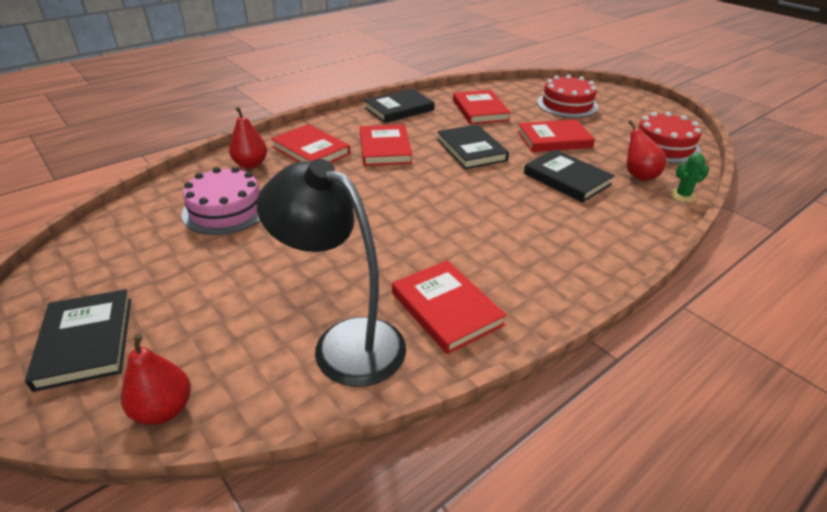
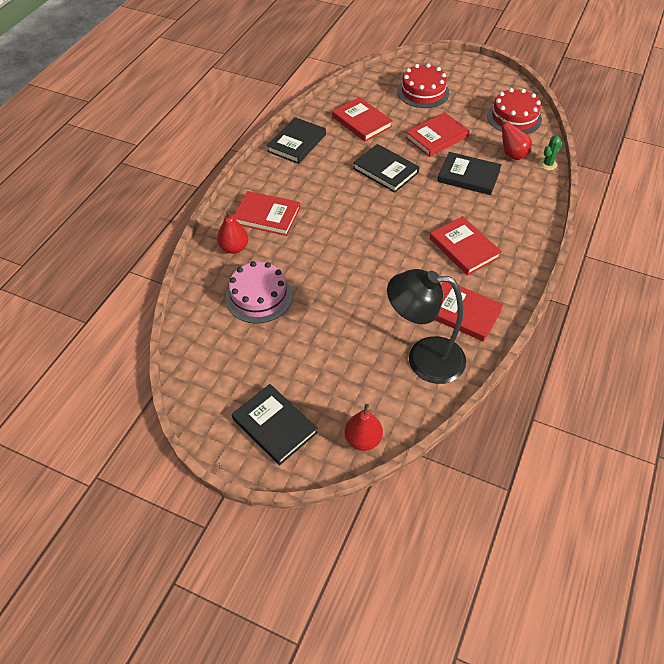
camera: 25 degrees left, 15 degrees up
(385, 148) = (321, 192): red book -> red book (464, 248)

